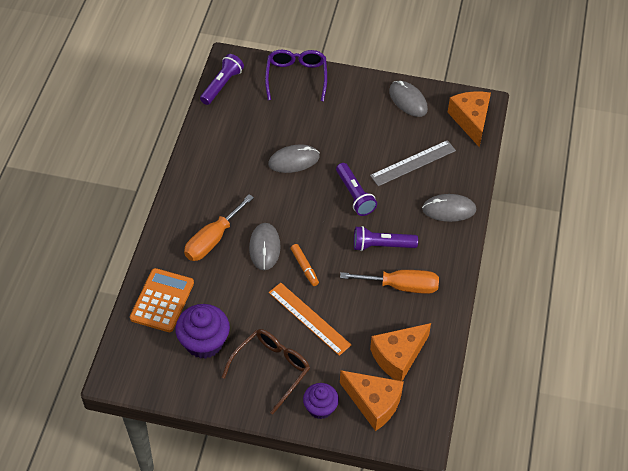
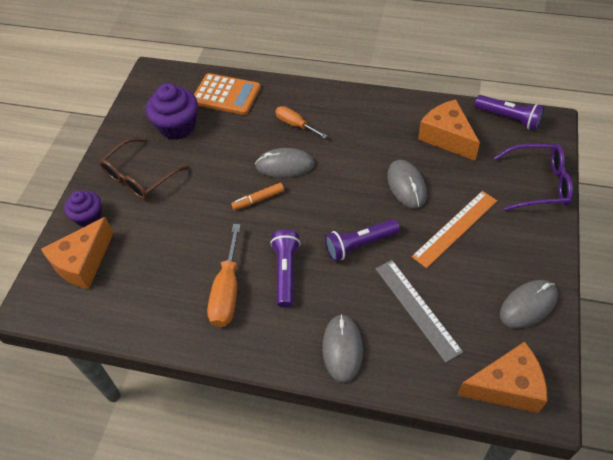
camera: 95 degrees right, 0 degrees up
(212, 240) = (295, 124): orange screwdriver -> orange screwdriver, size x0.64
(271, 369) = (139, 177): brown glasses -> brown glasses turned 90 degrees clockwise
(309, 318) = (194, 205): orange ruler -> orange ruler (455, 228)
(398, 357) = (134, 286): orange cheese -> orange cheese (446, 137)

